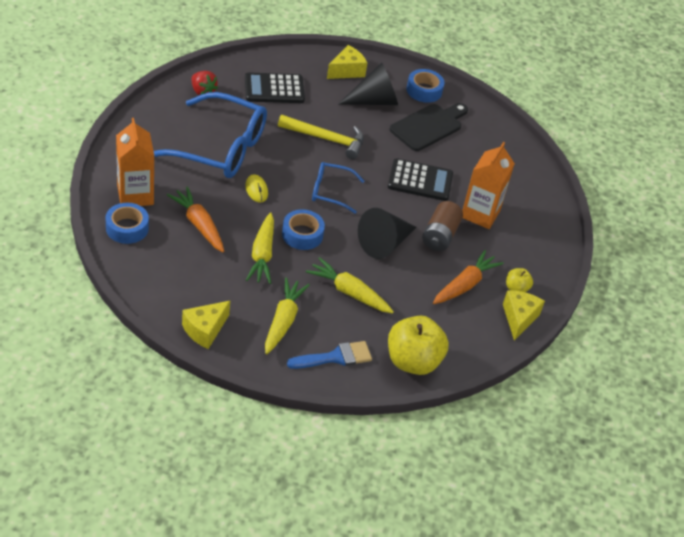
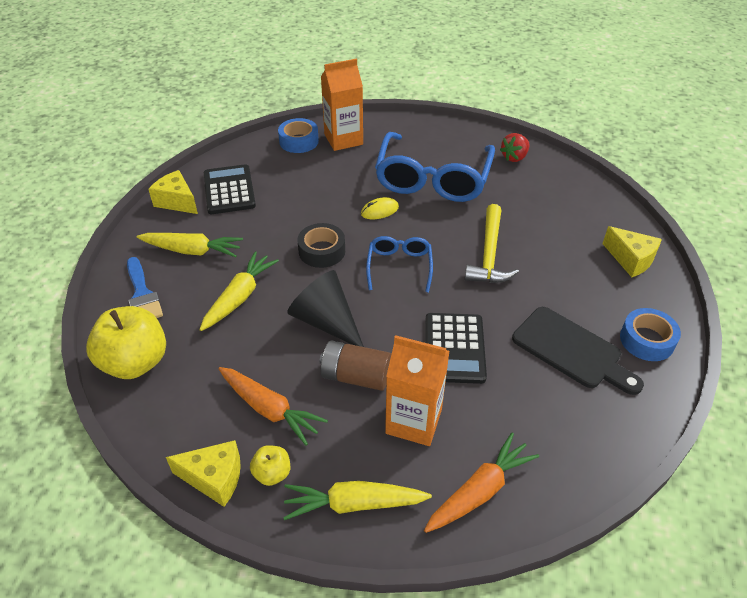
camera: 90 degrees right, 0 degrees up
(199, 225) = (315, 180): orange carrot -> orange carrot (479, 491)
(262, 254) = (284, 226): yellow carrot -> yellow carrot (354, 504)
(274, 89) = (553, 204): black calculator -> black calculator (229, 190)
(302, 234) = (322, 251): blue tape -> black tape
(374, 101) = (588, 290): black cone -> none

